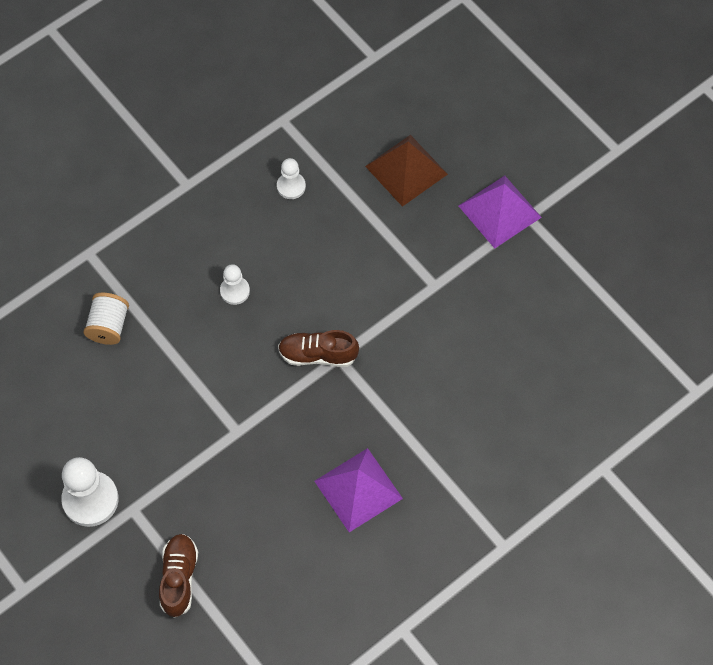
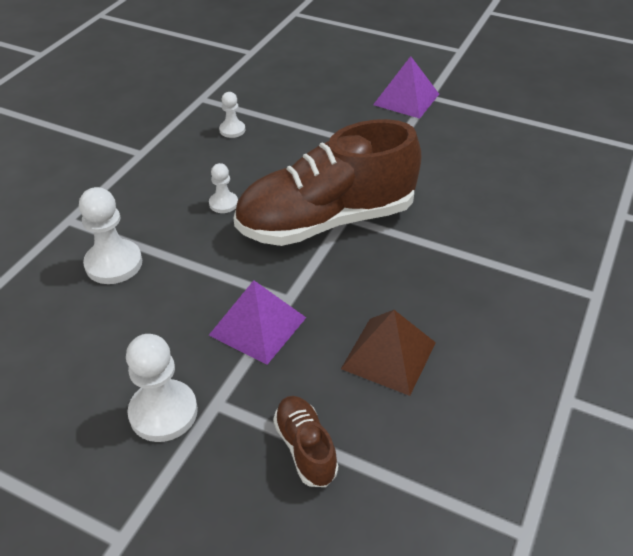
camera: 25 degrees left, 20 degrees down
(108, 326) = (114, 264): white spool -> white pawn
(318, 355) = (326, 221): brown shoe -> brown shoe, size x2.37
(358, 490) = (434, 302): purple pyramid -> purple pyramid (258, 326)
(406, 170) = (318, 98): brown pyramid -> brown pyramid (389, 355)

